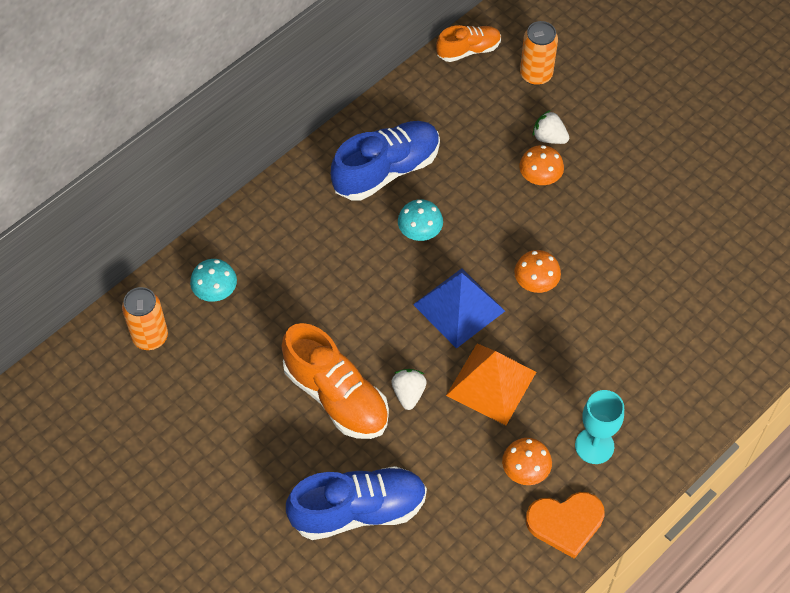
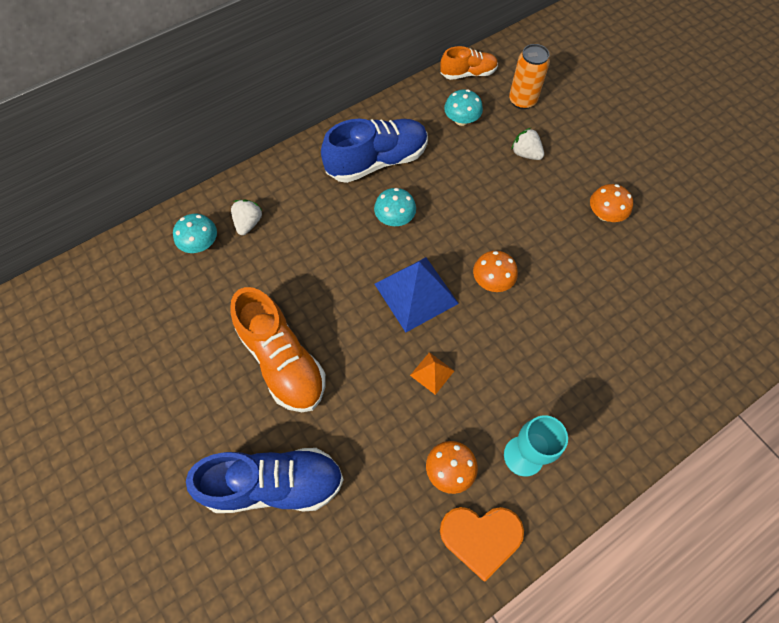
camera: 10 degrees right, 5 degrees up
(150, 337) = (130, 276): orange can -> none
(408, 393) = (351, 370): white strawberry -> white strawberry (248, 223)
(471, 108) = (461, 120): none -> turquoise mushroom
(491, 383) = (432, 373): orange pyramid -> orange pyramid, size x0.49
(540, 177) = (511, 186): orange mushroom -> orange mushroom (605, 214)

